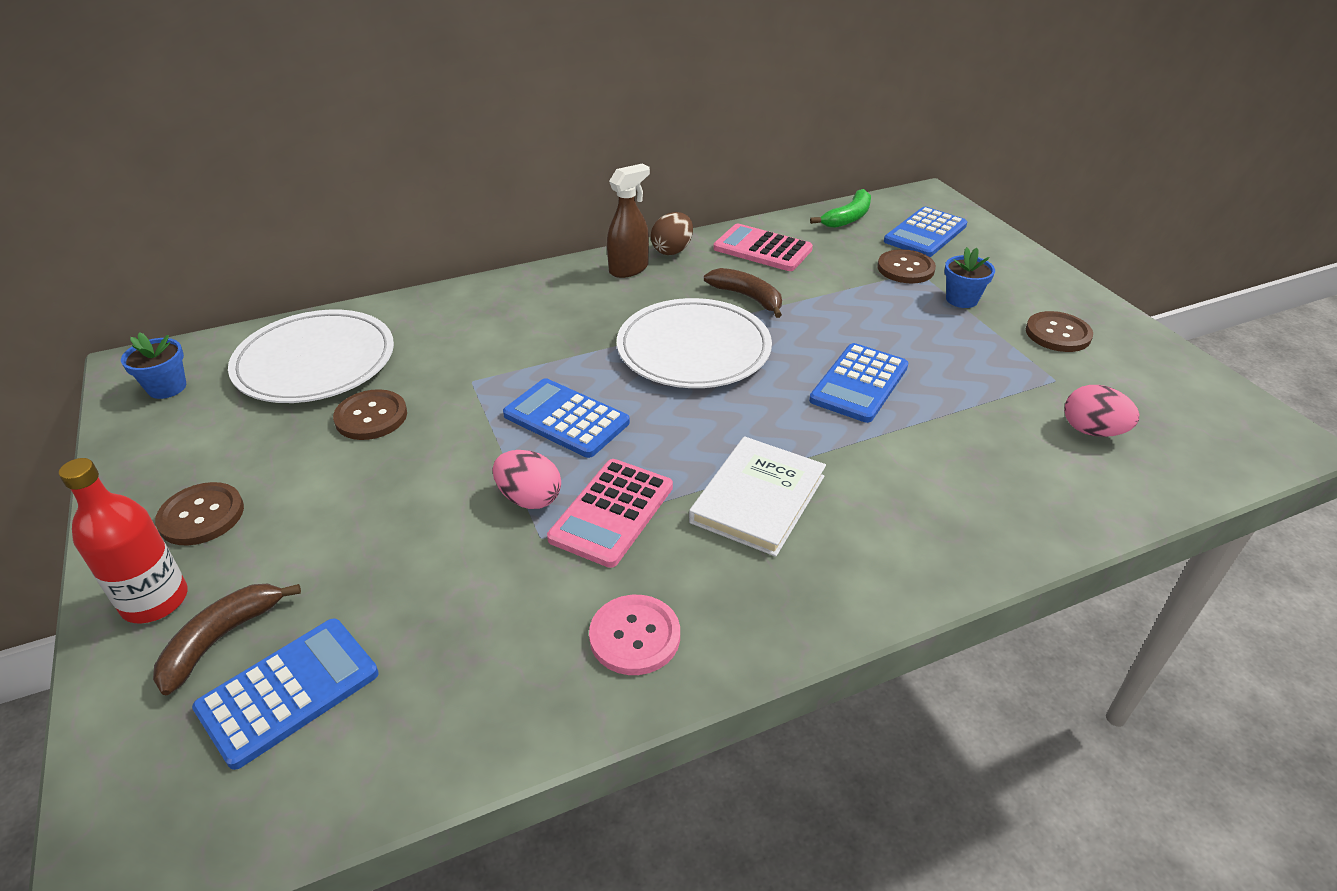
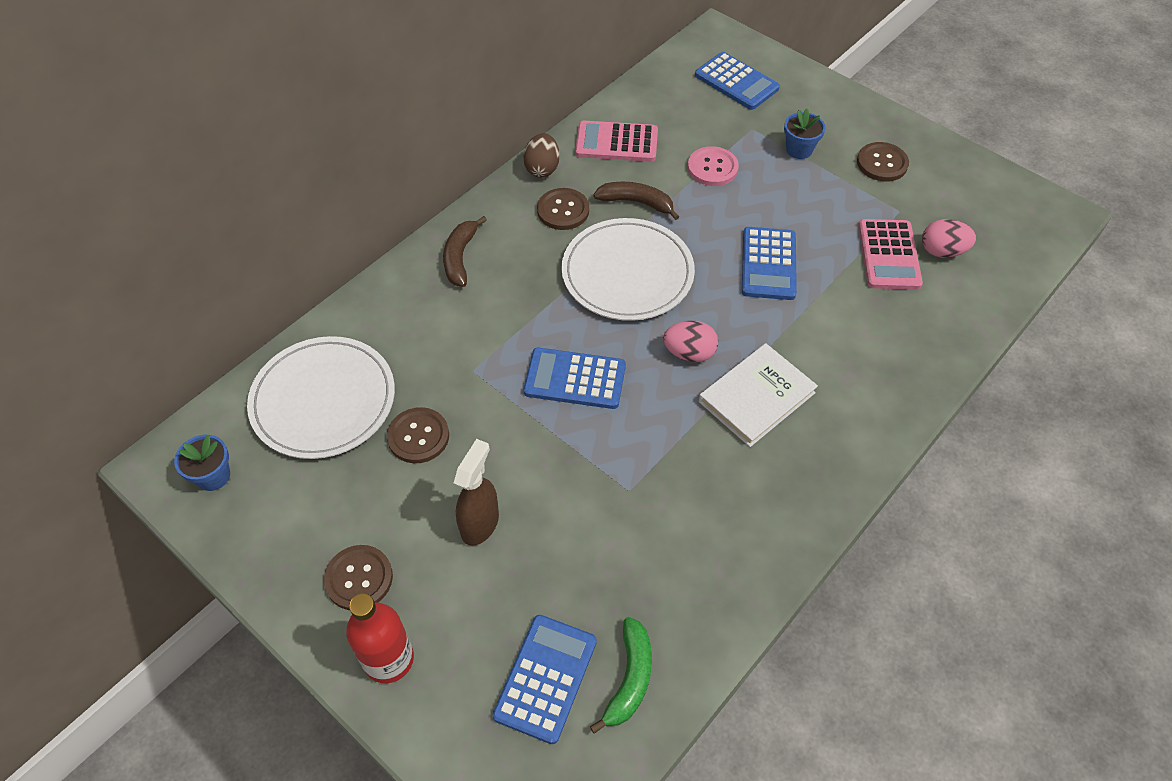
camera: 25 degrees left, 15 degrees up
(221, 639) = (465, 664): brown banana -> brown banana (460, 257)
(529, 498) = (597, 461): pink egg -> pink egg (689, 353)
(612, 512) = (664, 449): pink calculator -> pink calculator (889, 255)
(629, 269) = (519, 203): brown spray bottle -> brown spray bottle (480, 523)
(635, 636) = (742, 538): pink button -> pink button (712, 168)
(758, 499) = (757, 397): white book -> white book turned 45 degrees clockwise
(848, 218) = (665, 82): green banana -> green banana (629, 679)
(905, 268) = (741, 128): brown button -> brown button (563, 210)
(925, 233) = (736, 82): blue calculator -> blue calculator turned 60 degrees counterclockwise

